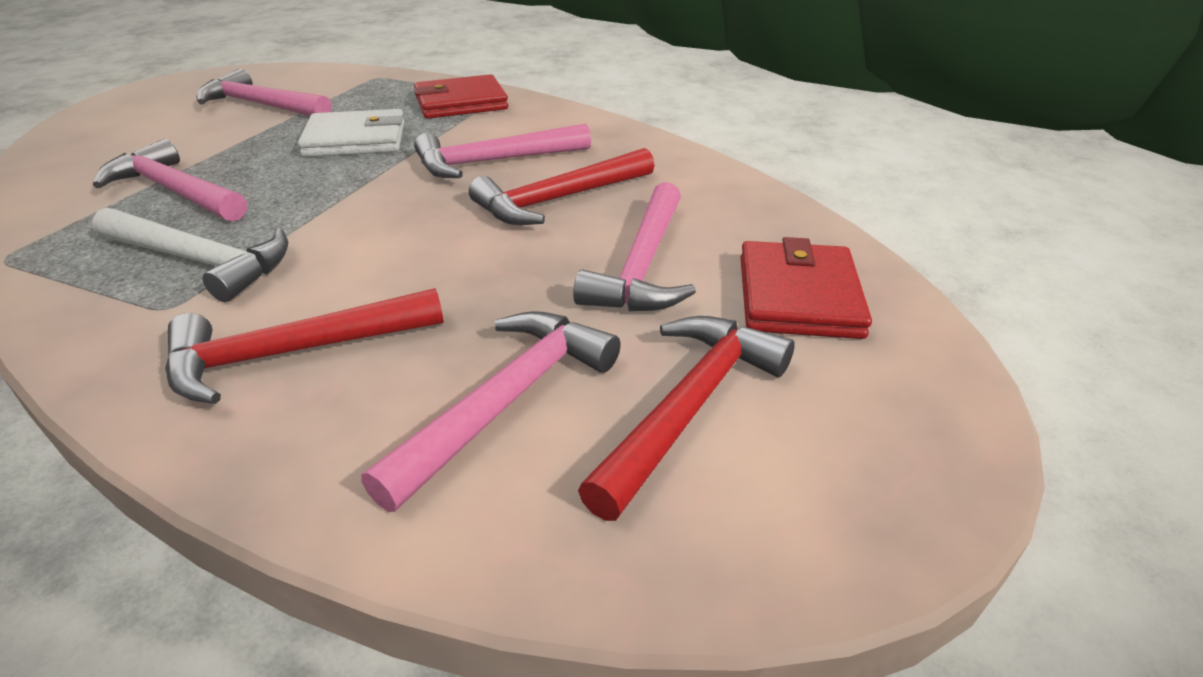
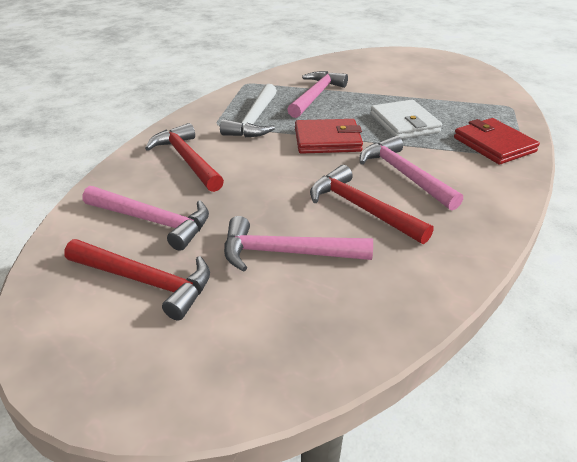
camera: 80 degrees right, 0 degrees up
(261, 105) = (431, 86): pink hammer -> none
(798, 296) = (263, 330): red wallet -> red wallet (327, 140)

